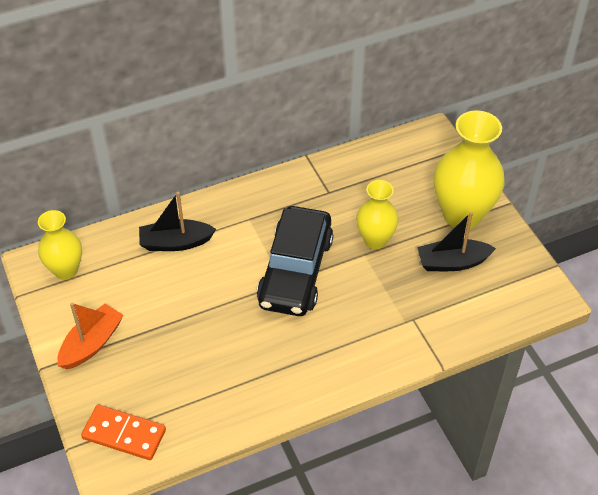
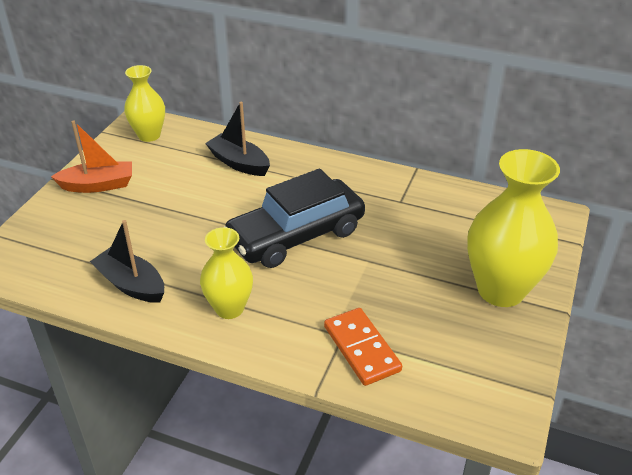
camera: 45 degrees right, 10 degrees down
(124, 434) = (31, 251): orange domino -> orange domino (361, 348)
(375, 240) = (392, 257): yellow vase -> yellow vase (229, 308)
(452, 262) = (440, 319): black boat -> black boat (131, 284)

